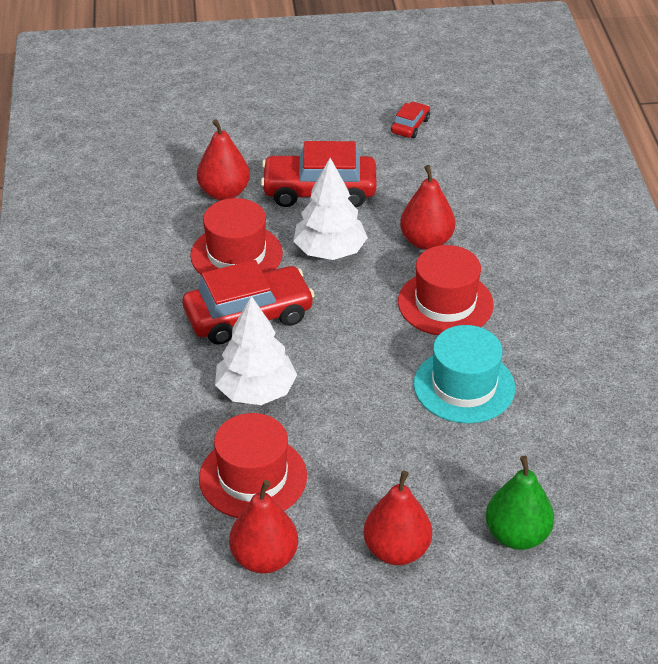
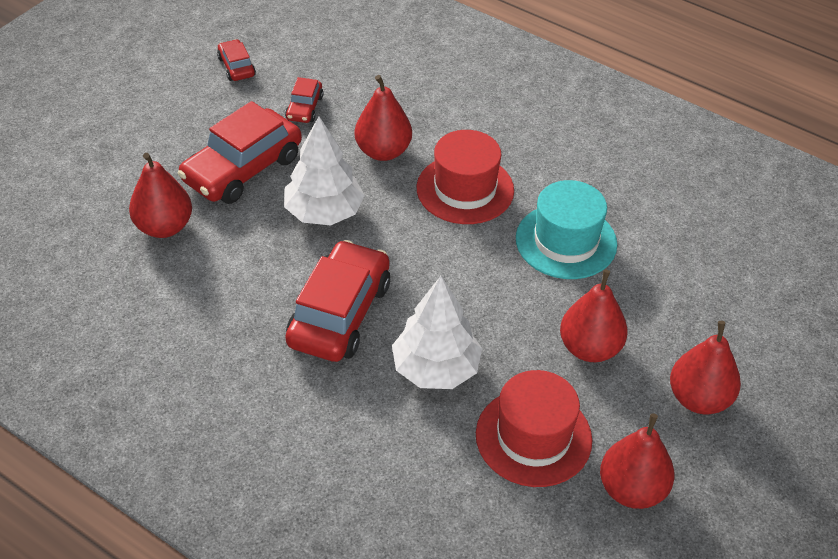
camera: 50 degrees left, 5 degrees up
(236, 254) = (254, 271): red hat -> none
(372, 460) = (590, 348): none -> red pear
(416, 180) = (304, 108): none -> red car
(517, 535) = (746, 319): green pear -> none

